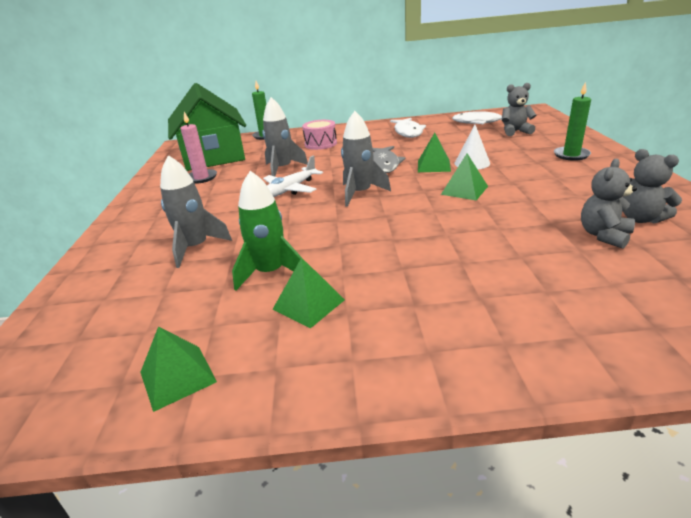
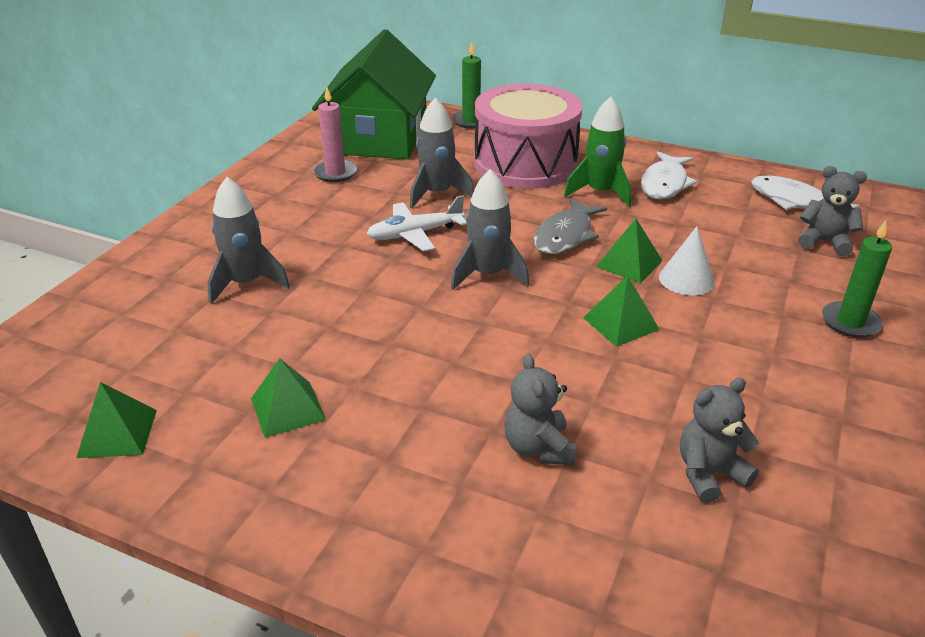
camera: 25 degrees right, 5 degrees up
(270, 273) = (288, 351): green rocket -> green rocket (600, 192)
(320, 144) = (525, 163): pink drum -> pink drum, size x2.07
(640, 219) = (795, 472): grey teddy bear -> grey teddy bear (538, 448)

